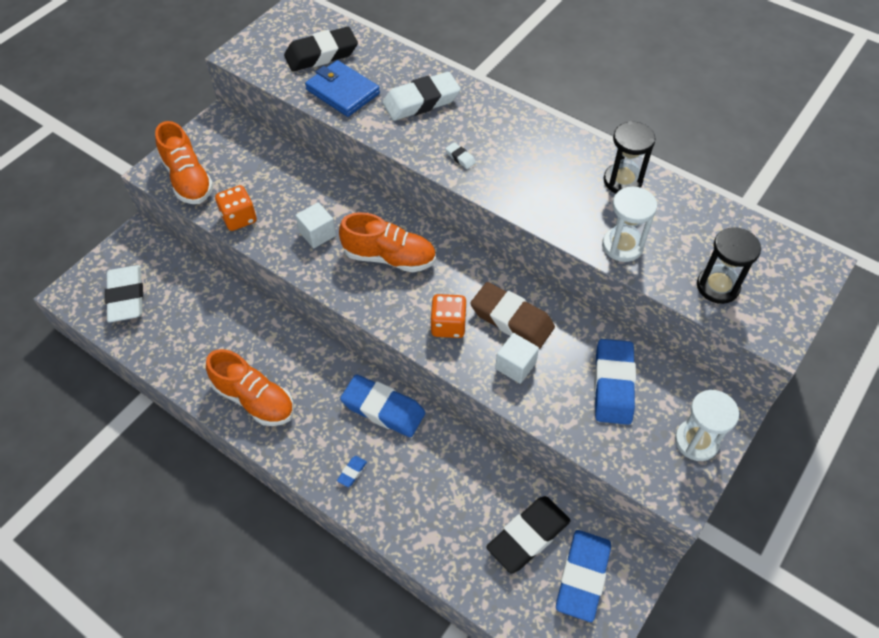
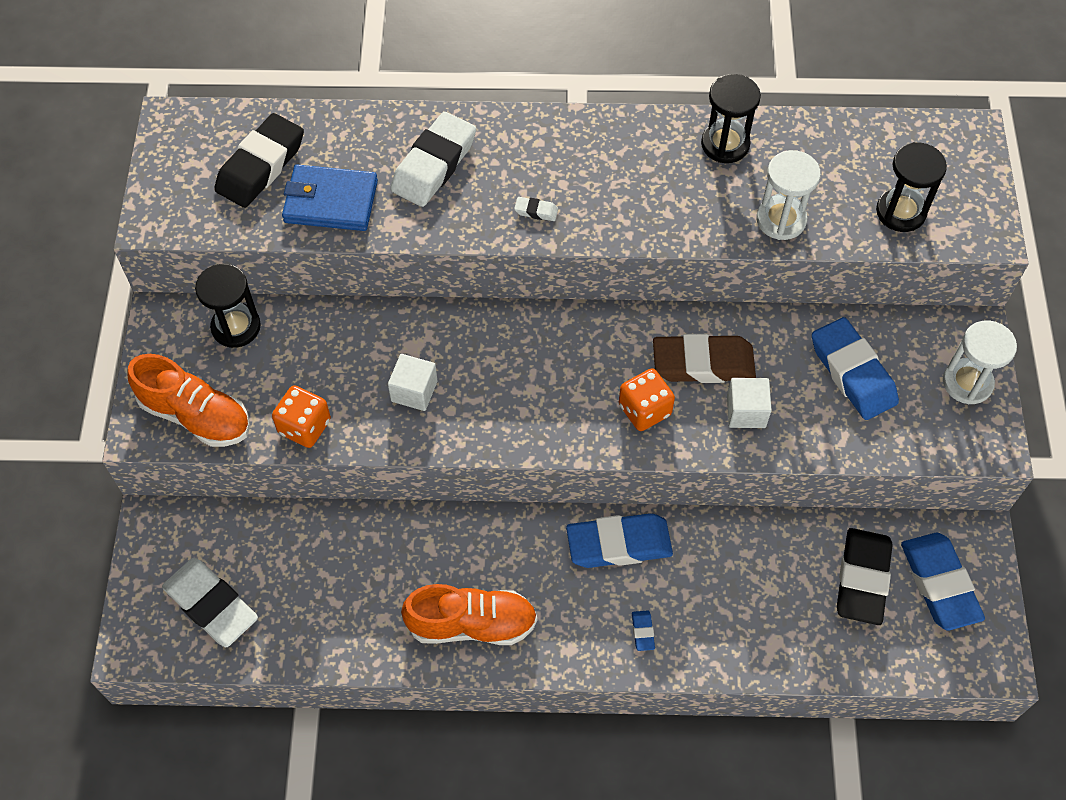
camera: 35 degrees left, 5 degrees up
(252, 145) = (236, 327): none -> black hourglass
(389, 257) = (518, 371): orange shoe -> none

